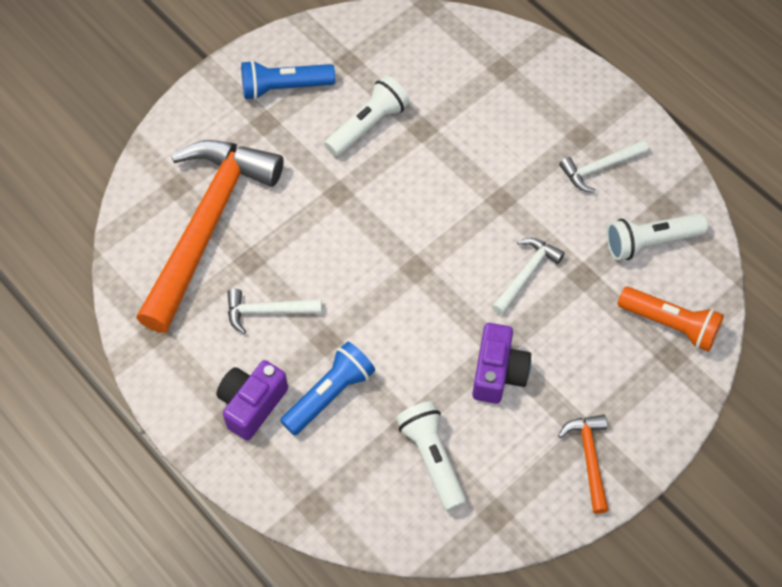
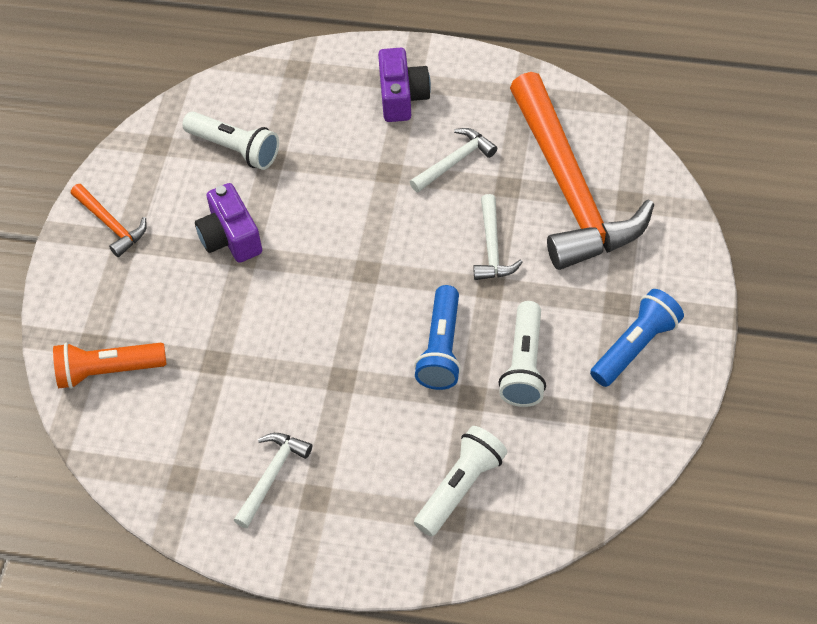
camera: 145 degrees right, 5 degrees down
(329, 394) = (351, 139): blue flashlight -> blue flashlight (442, 349)
(526, 274) = (267, 329): white hammer -> white hammer (492, 247)
(650, 242) = (174, 434): white flashlight -> white flashlight (460, 487)

